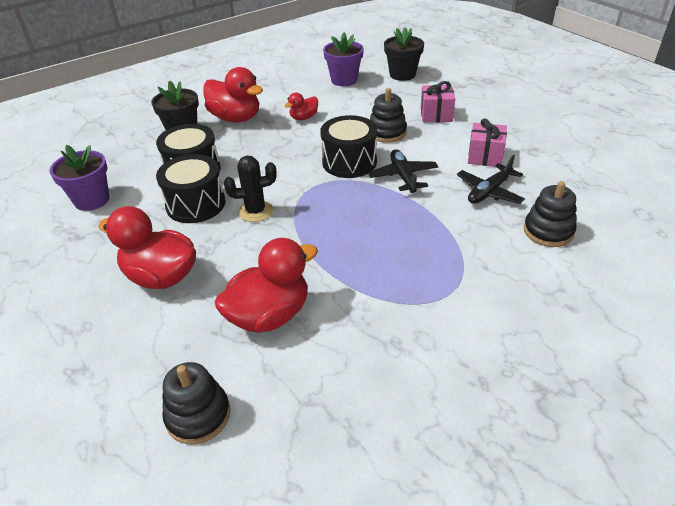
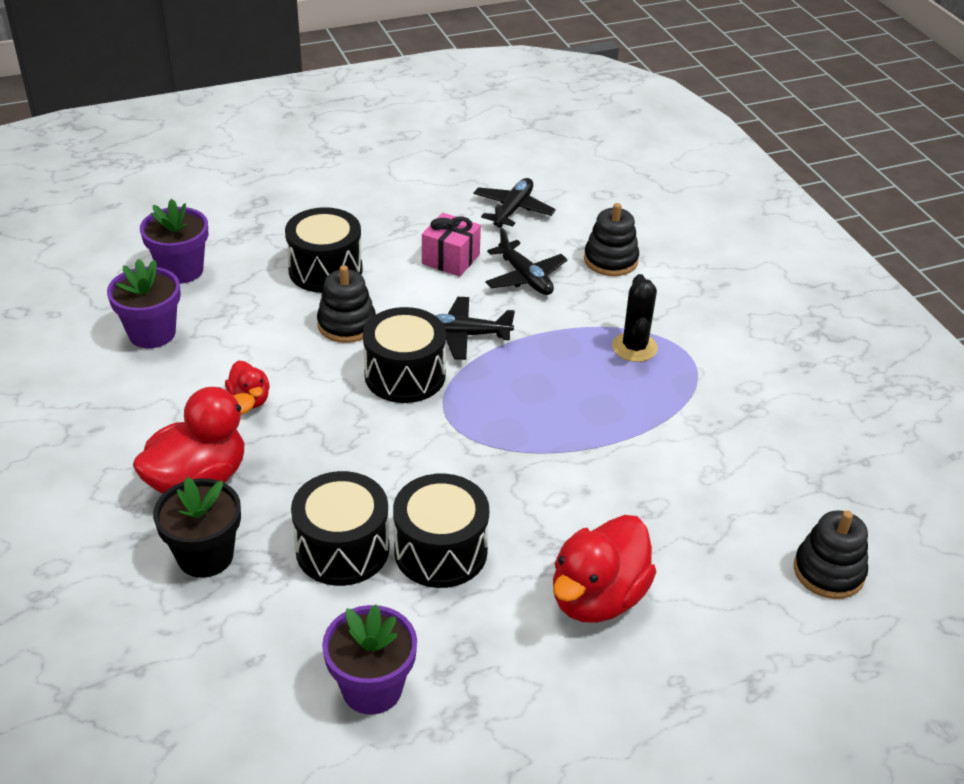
camera: 80 degrees left, 0 degrees up
(255, 211) = (485, 486): black cactus -> black cactus (634, 347)
(269, 315) = (692, 497): red duck -> none
(402, 75) = (181, 270): black flower pot -> purple flower pot
(436, 115) = (325, 270): pink gift -> black drum
(572, 172) = (513, 210): none -> black plane

